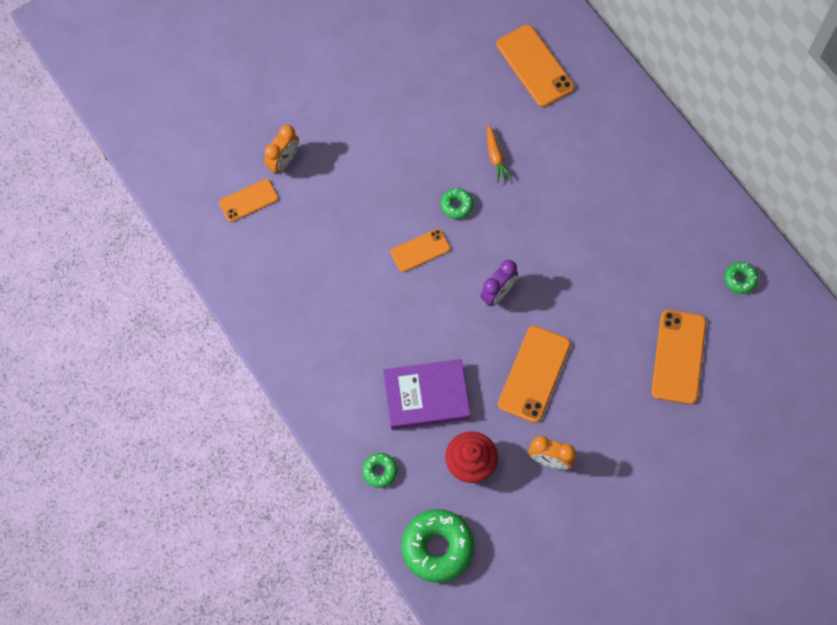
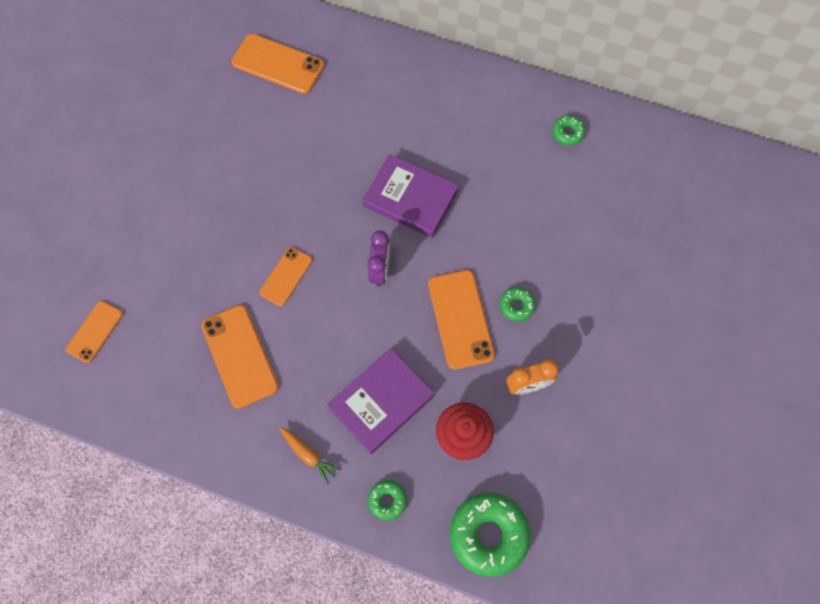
camera: 35 degrees left, 0 degrees up
(284, 161) = (106, 276): orange clock -> none
(456, 205) = (291, 218): green donut -> green donut (516, 306)
(496, 157) = (297, 157): orange carrot -> orange carrot (308, 455)
(564, 251) = (410, 199): none -> purple book
(678, 357) = (567, 226): orange phone -> orange phone (240, 356)

